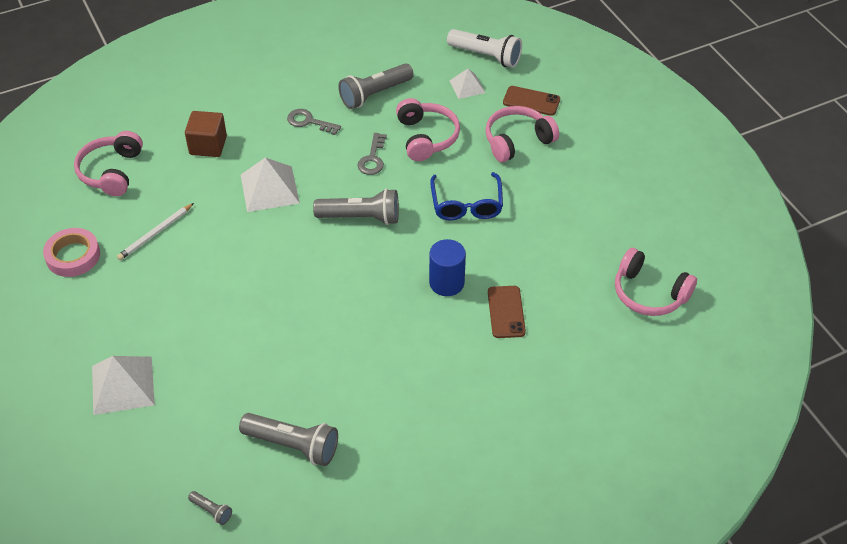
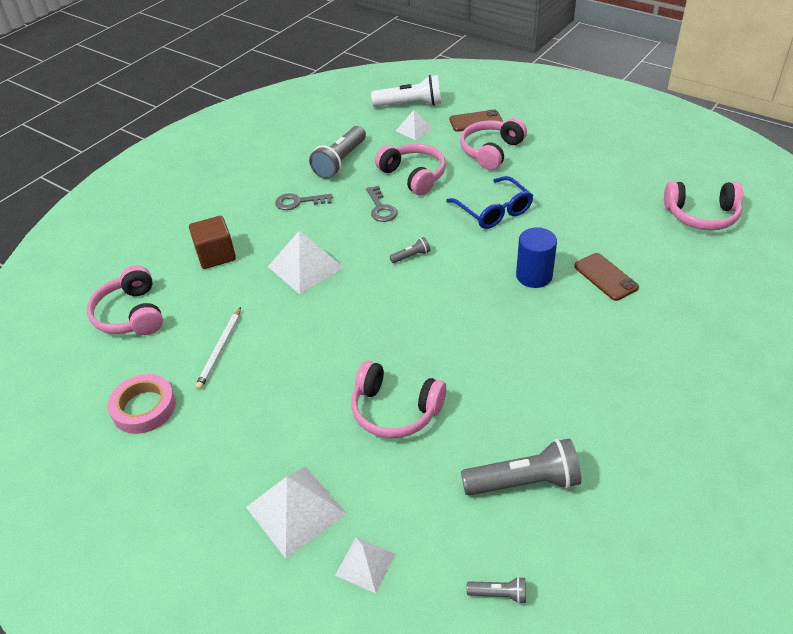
camera: 25 degrees left, 5 degrees down
(141, 445) = (365, 564): none -> white pyramid
(245, 345) = (395, 410): none -> pink headphones
(361, 217) = (411, 256): grey flashlight -> grey flashlight, size x0.46

